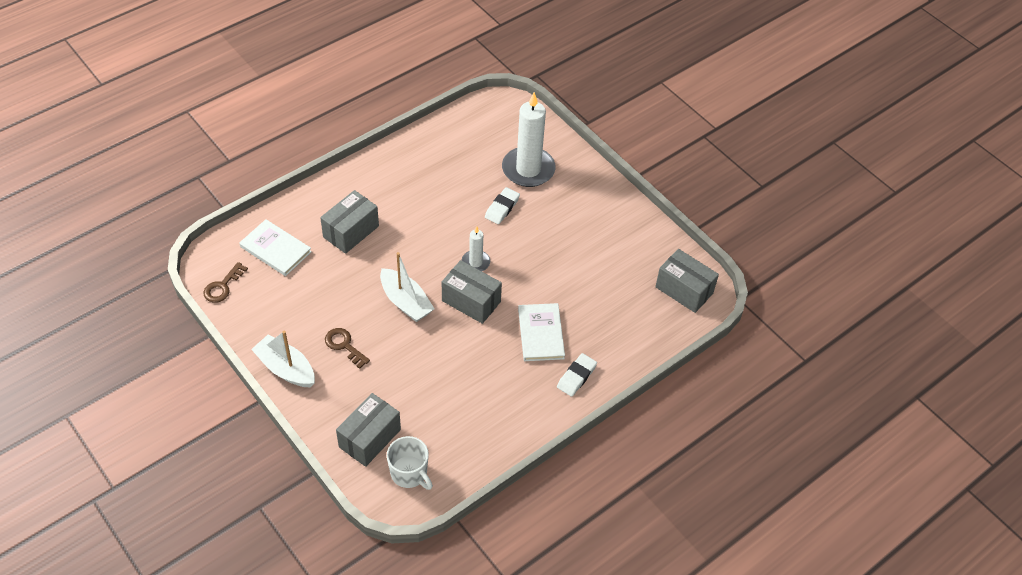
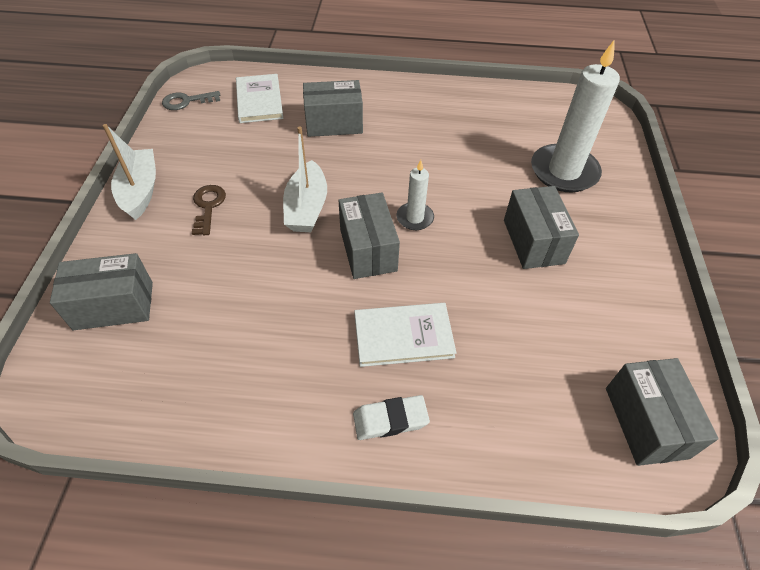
camera: 45 degrees right, 0 degrees up
(222, 286) = (186, 101): brown key -> grey key
(409, 473) = (95, 374): white mug -> none
(502, 208) = (498, 188): white eraser -> none
(541, 333) = (403, 336): white book -> white book turned 45 degrees clockwise
(553, 230) = (533, 241): none -> grey box

